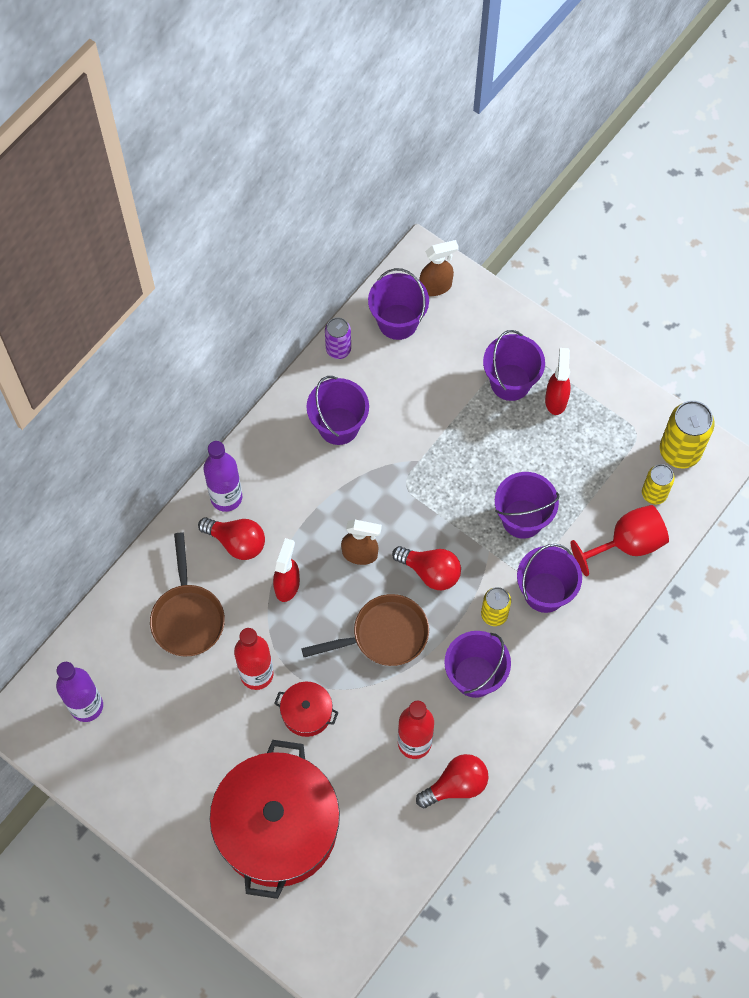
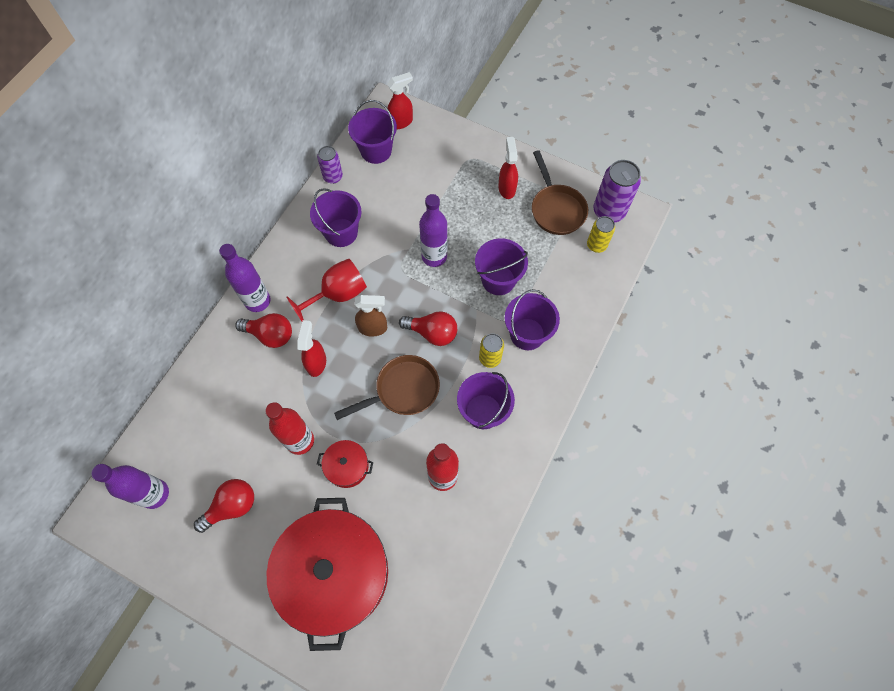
camera: 10 degrees left, 0 degrees up
(187, 617) = (236, 402): brown pan -> brown pan (556, 209)
(436, 286) = (401, 122): brown spray bottle -> red spray bottle
(449, 476) = (434, 256): none -> purple bottle
(456, 785) = (484, 507): red light bulb -> red light bulb (232, 506)
(510, 382) = (469, 181): purple bucket -> none
(627, 544) = (584, 286): red goblet -> red goblet (338, 294)
(680, 451) = (609, 211): yellow can -> purple can

